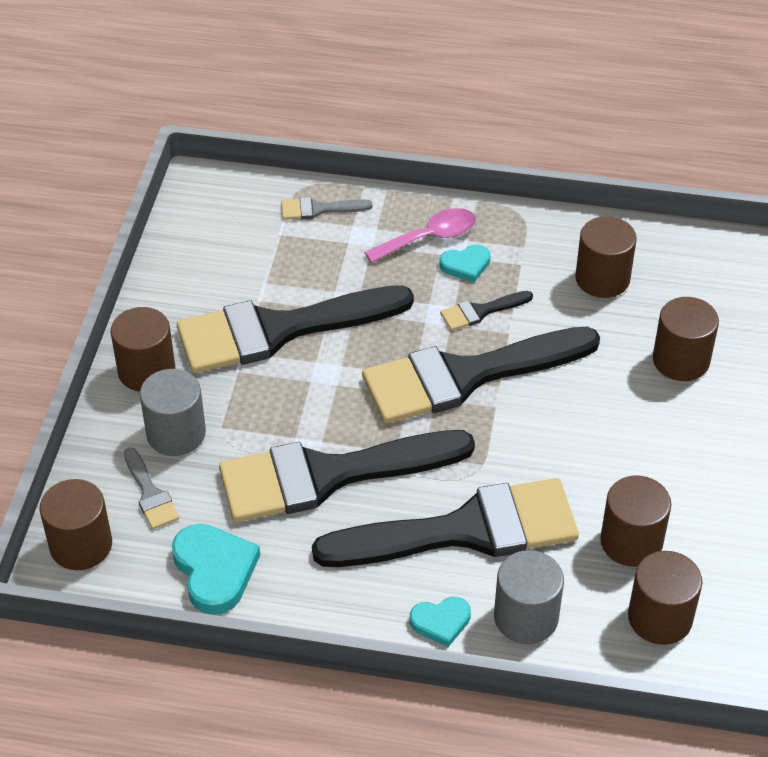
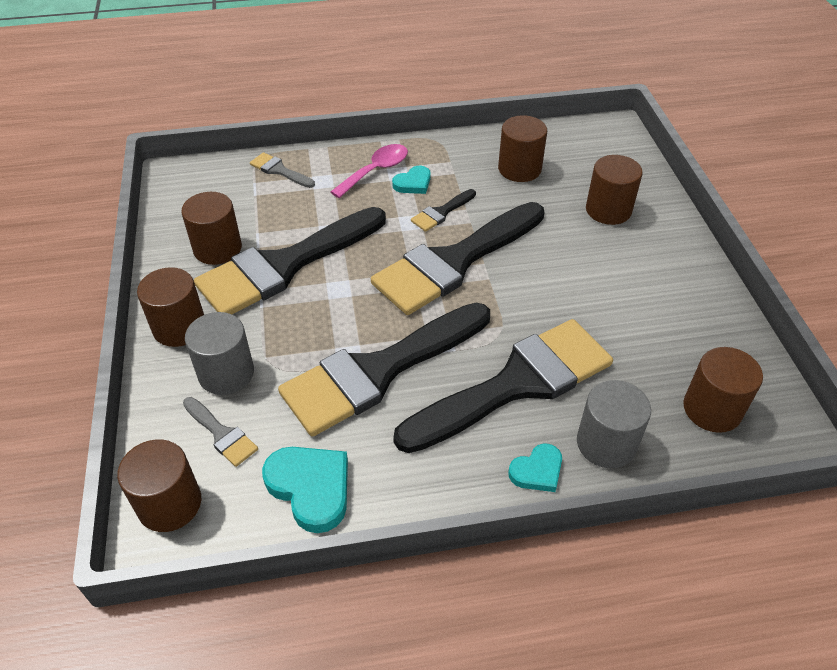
camera: 20 degrees left, 0 degrees up
(319, 209) = (279, 170): grey brush -> grey brush turned 60 degrees clockwise
(631, 542) = (653, 354): brown cylinder -> brown cylinder (217, 248)

